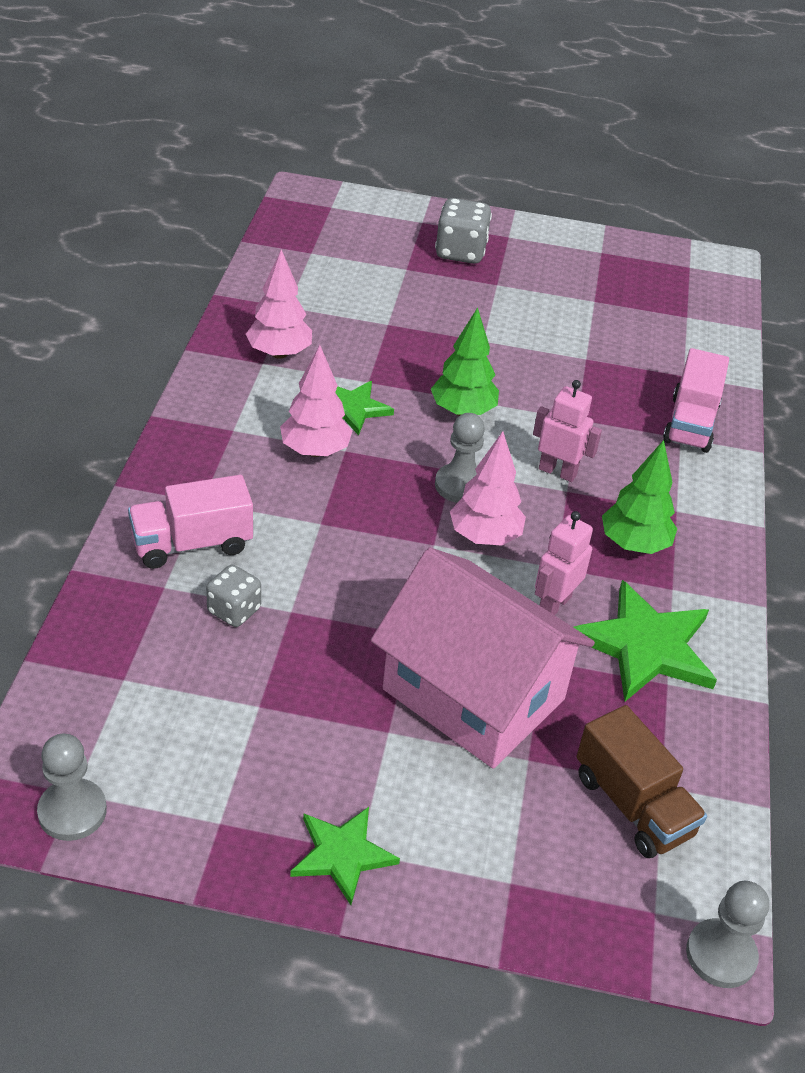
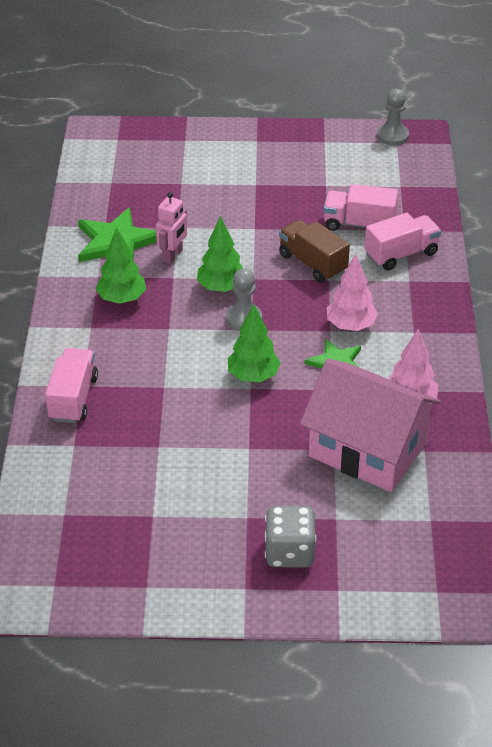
camera: 175 degrees right, 0 degrees up
(234, 610) = (359, 224): grey dice -> pink truck
(342, 855) = (264, 138): green star -> none
(473, 694) = (214, 205): pink house -> pink house (367, 449)
(484, 537) = (221, 288): pink tree -> green tree
(557, 472) = (176, 340): pink robot -> none
(632, 805) = (127, 173): brown truck -> brown truck (313, 263)
(721, 955) = (88, 130): grey pawn -> none

